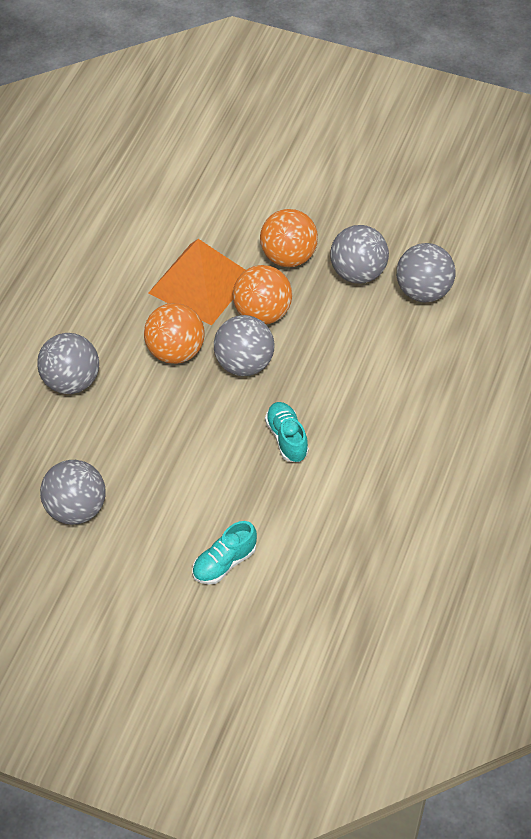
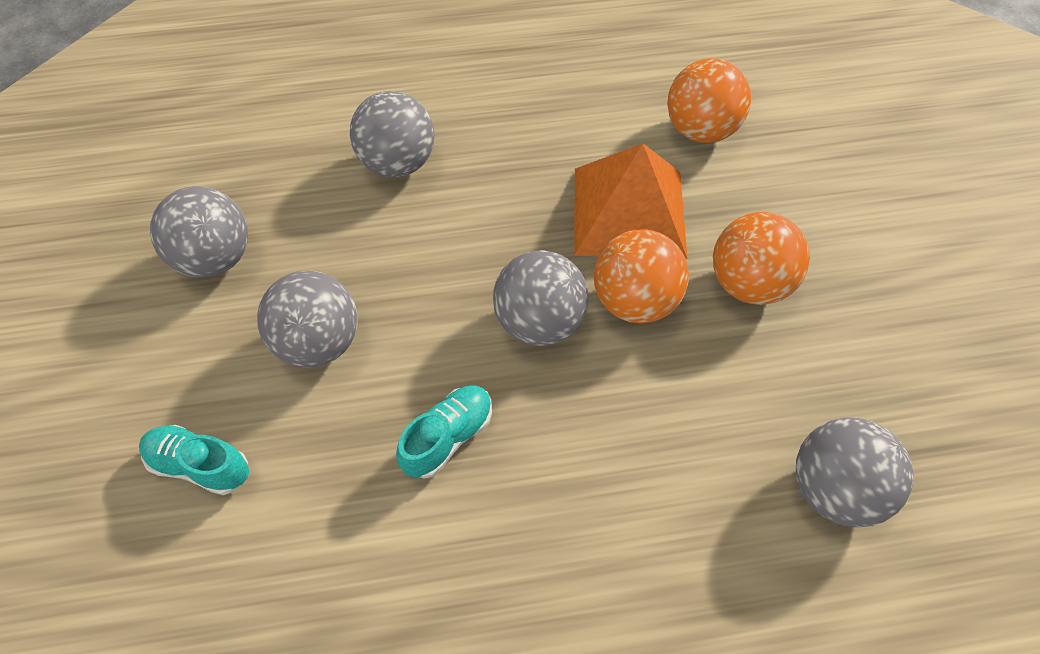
camera: 60 degrees right, 5 degrees up
(175, 351) = (507, 239): orange ball -> orange ball (700, 130)
(358, 273) = (792, 380): grey ball -> grey ball (319, 341)

